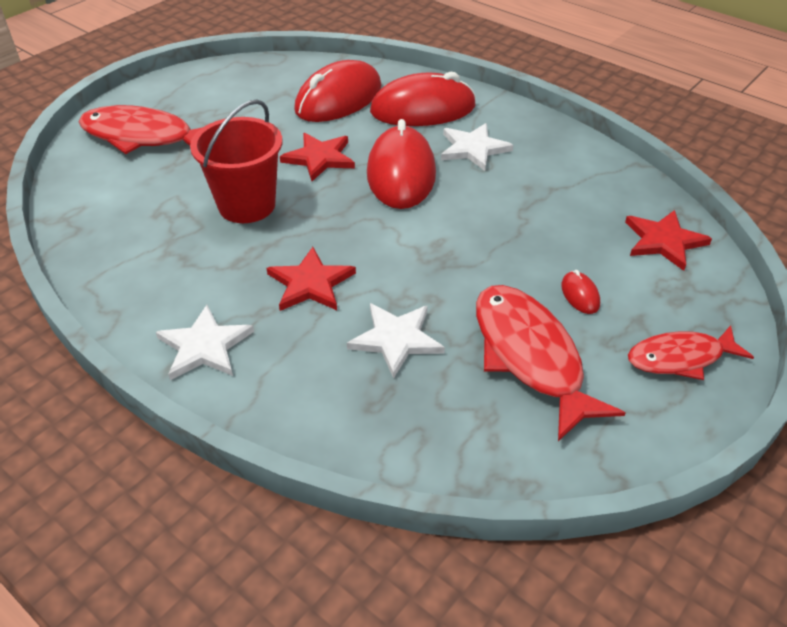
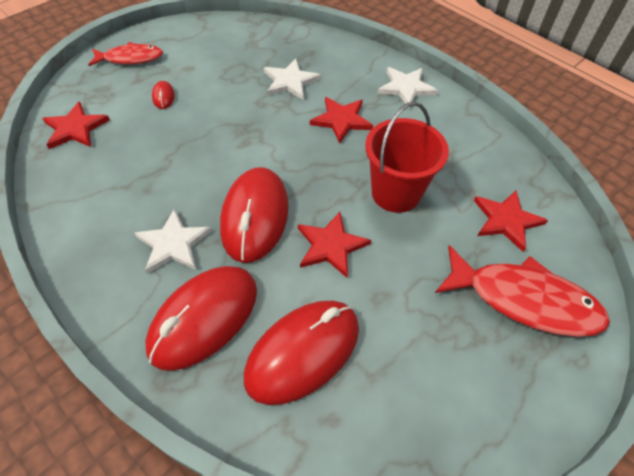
camera: 175 degrees left, 10 degrees up
(129, 190) = (506, 220): none -> red star
(423, 109) = (204, 318): red mouse -> red mouse turned 45 degrees counterclockwise
(530, 356) = (215, 66): red fish -> none

